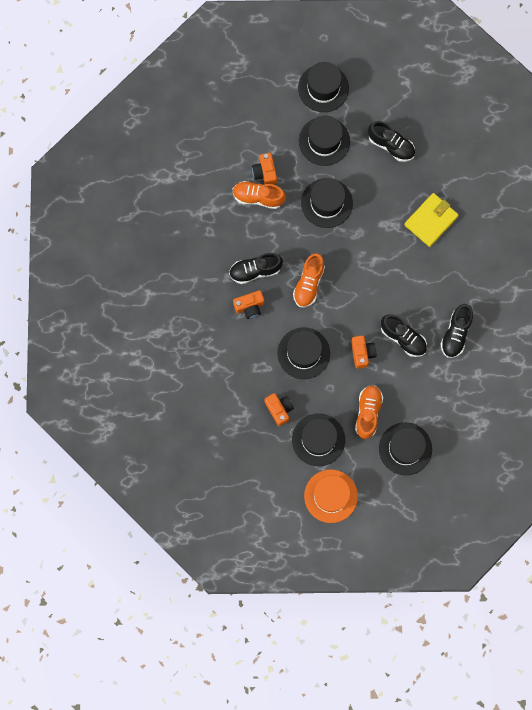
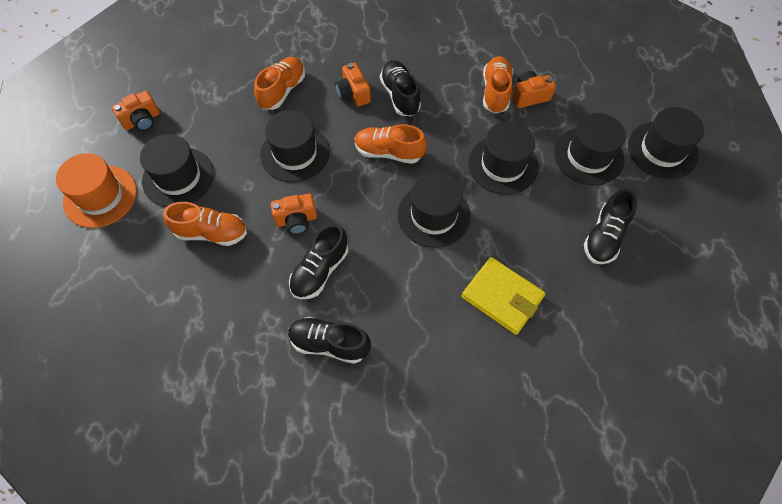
camera: 85 degrees right, 15 degrees down
(241, 362) = (282, 90): none -> orange shoe
(279, 409) = (221, 132): orange camera -> orange camera (142, 120)
(405, 448) = (156, 284): black hat -> black hat (433, 215)

